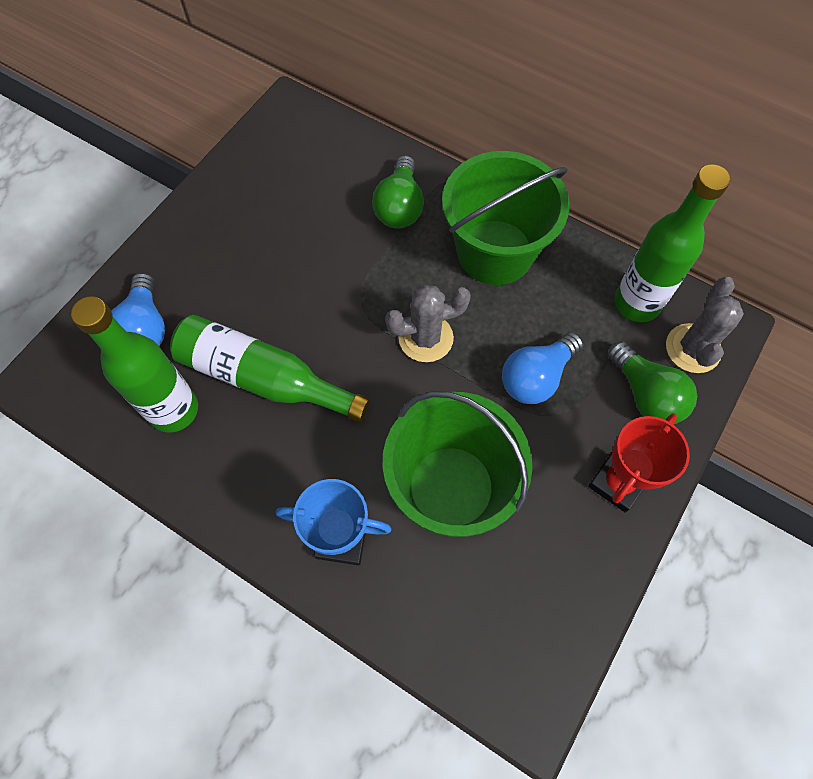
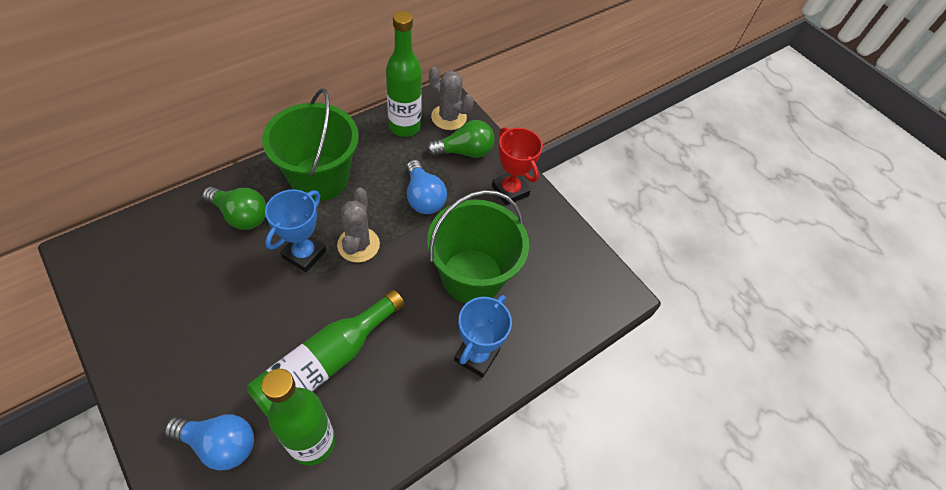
camera: 75 degrees left, 10 degrees down
(384, 290) = (304, 254): none -> blue trophy

